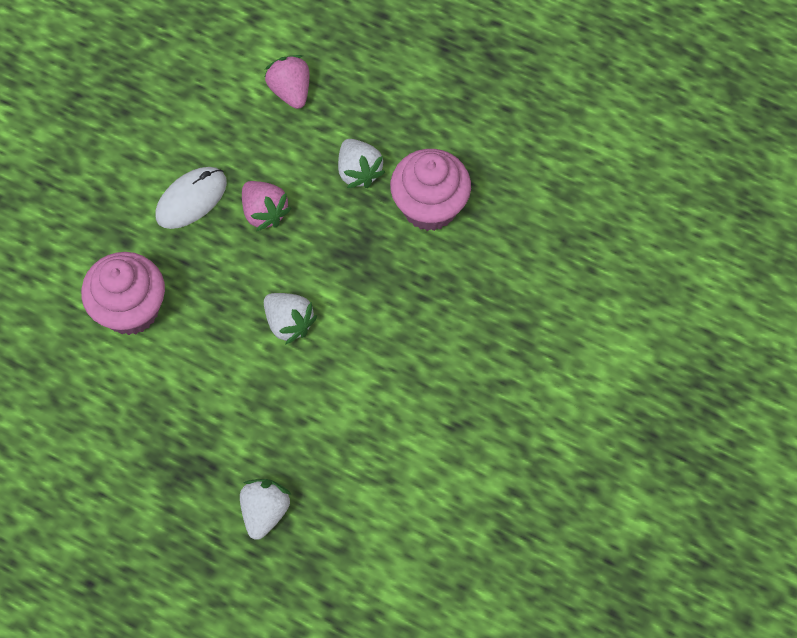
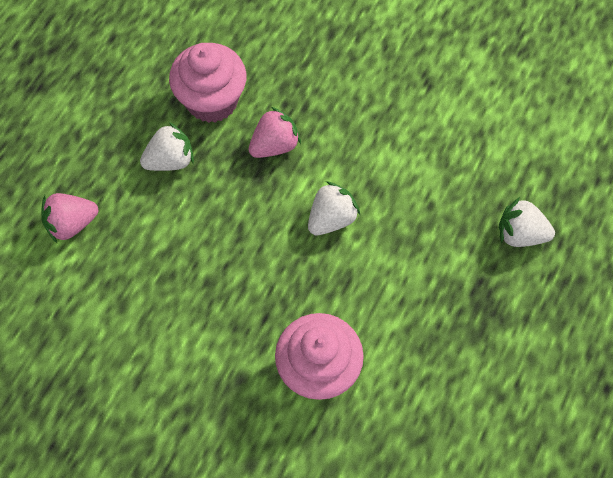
camera: 90 degrees left, 0 degrees up
(191, 199) = (193, 315): white mouse -> none
(264, 212) = (211, 244): pink strawberry -> pink strawberry (274, 145)

